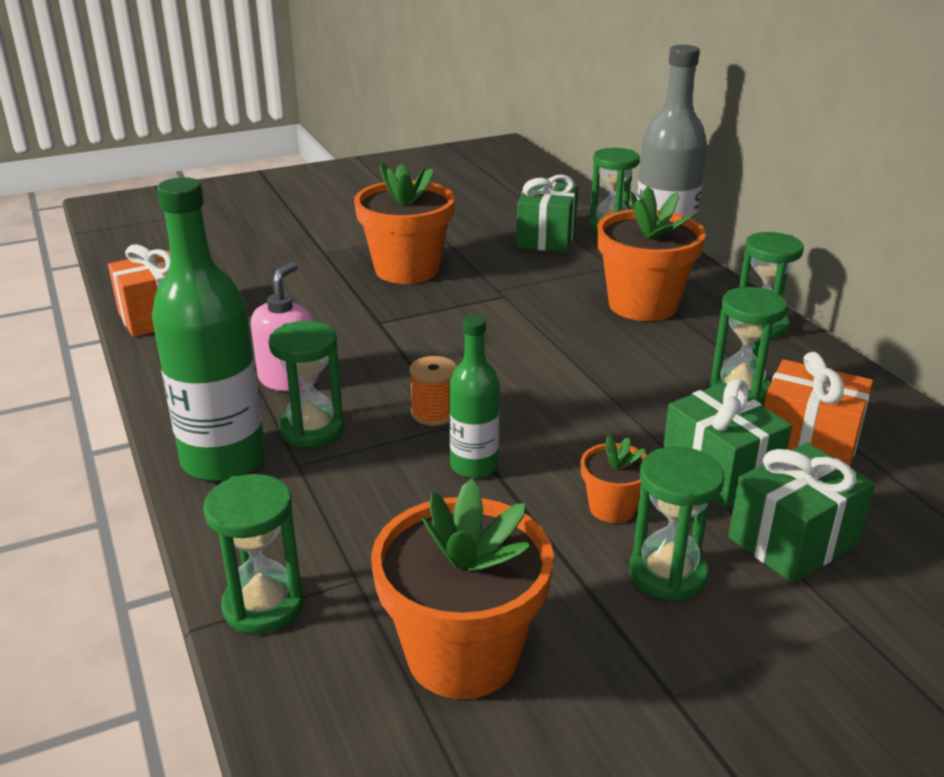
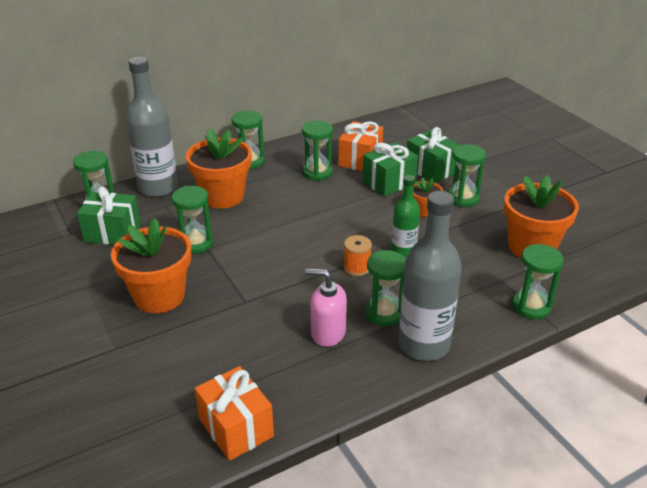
camera: 95 degrees left, 5 degrees up
(223, 460) = (424, 345): green bottle -> grey bottle
(517, 288) = (196, 243): none -> green hourglass

